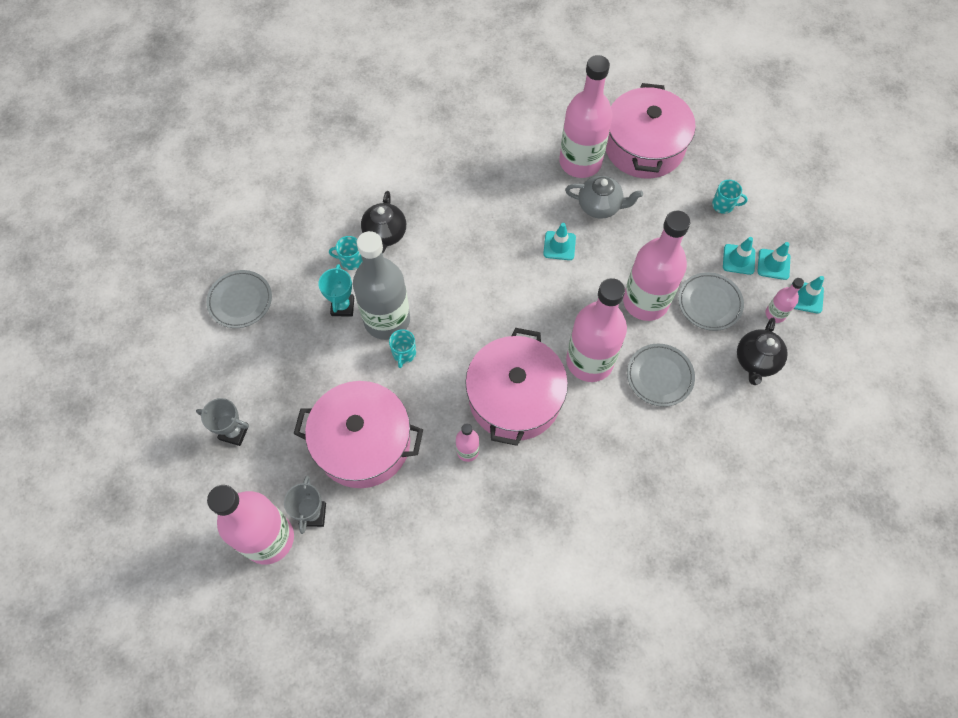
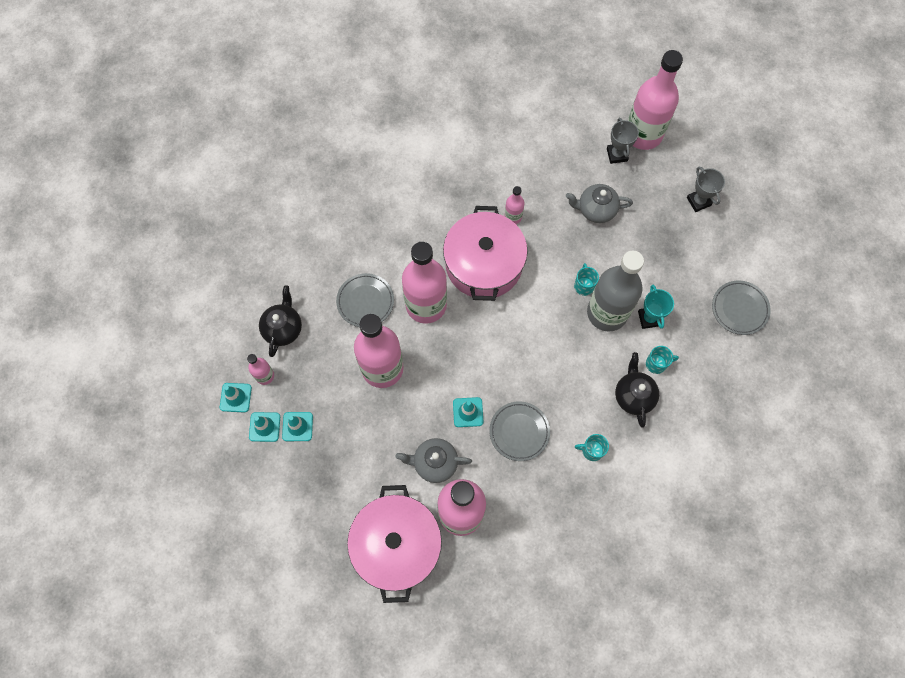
camera: 170 degrees right, 5 degrees up
(234, 432) = (698, 201): grey trophy -> grey trophy turned 60 degrees clockwise
(363, 443) = (596, 210): pink pot -> grey teapot
(709, 303) = (324, 376): grey plate -> grey plate (519, 432)
(723, 205) = (312, 486): turquoise mug -> turquoise mug (591, 450)

